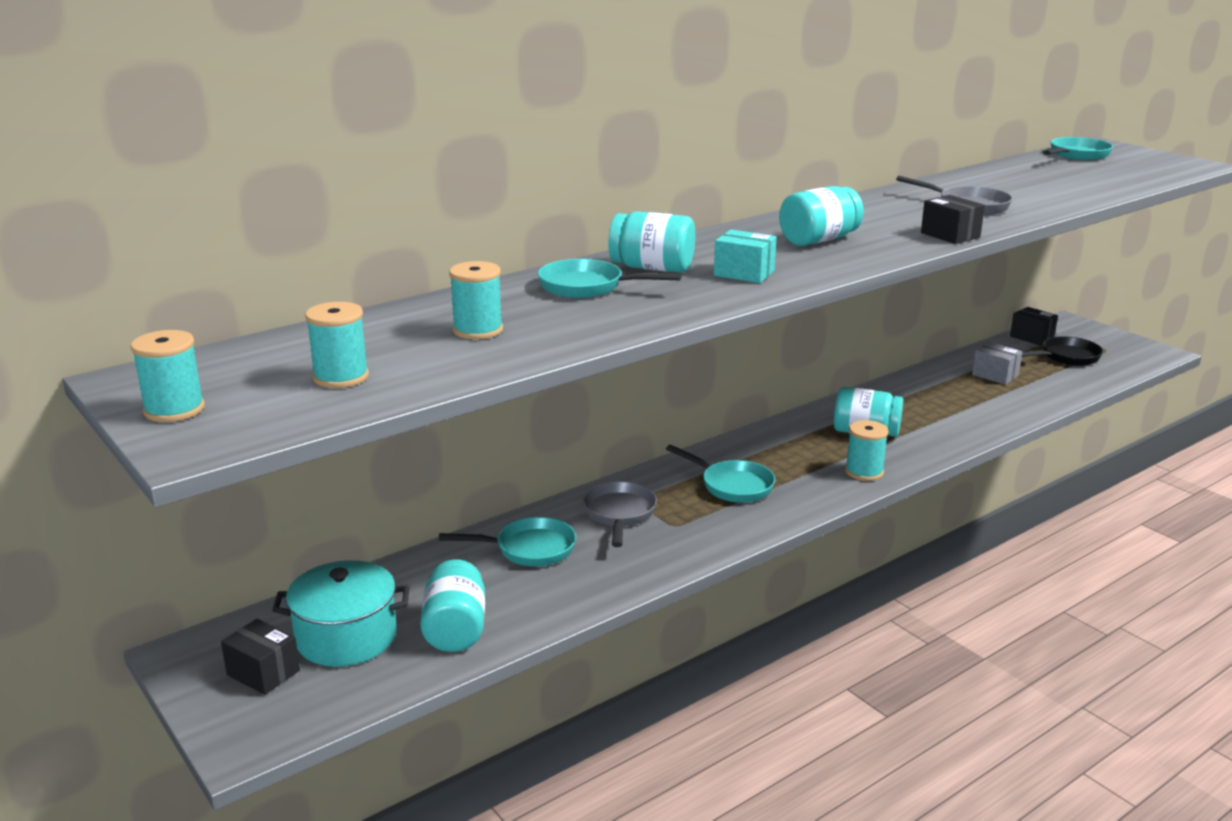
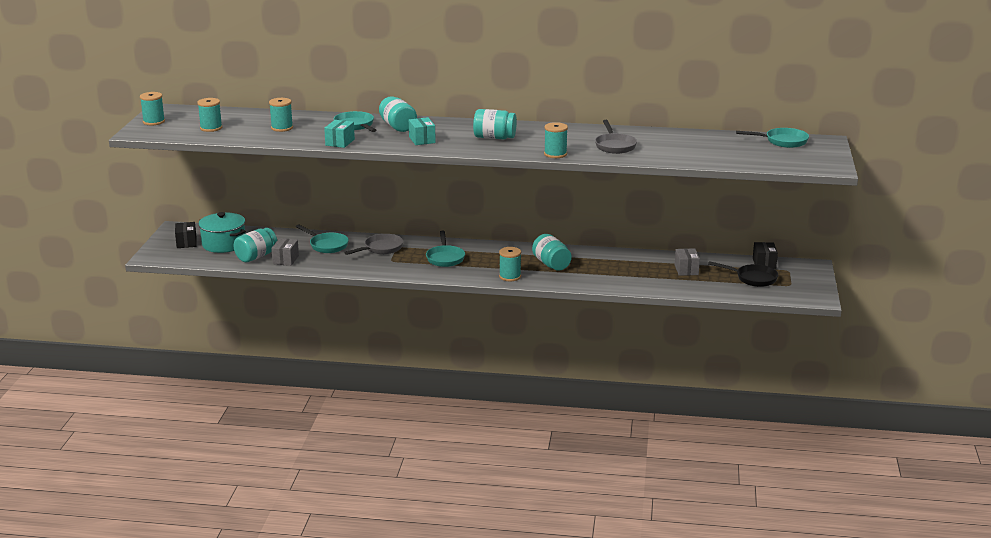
camera: 45 degrees right, 0 degrees up
(517, 608) = (285, 260): none -> grey box
(643, 318) = (340, 142): none -> turquoise box
(950, 235) = (555, 154): black box -> turquoise spool

